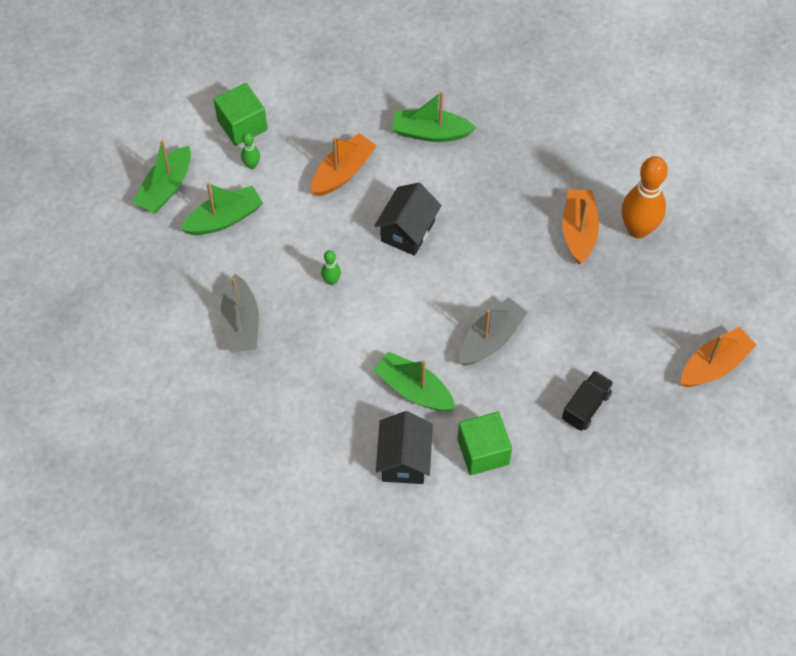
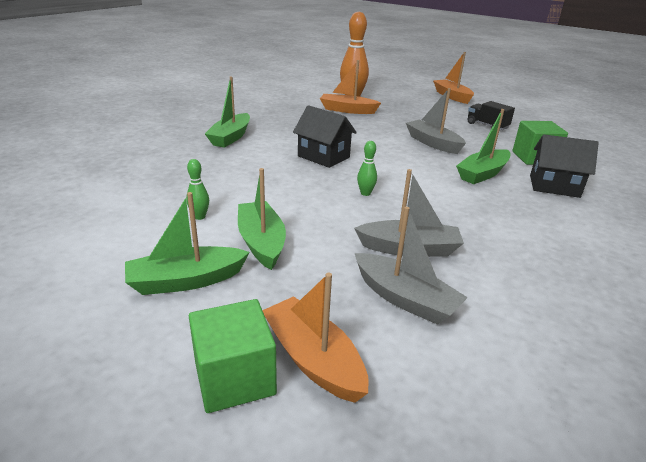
camera: 80 degrees left, 30 degrees down
(166, 188) = (186, 281): green boat -> green boat turned 120 degrees clockwise
(174, 323) = (404, 298): none -> grey boat
(242, 125) = (140, 216): green cube -> green cube (234, 378)
(343, 172) = (244, 173): orange boat -> orange boat (313, 359)

